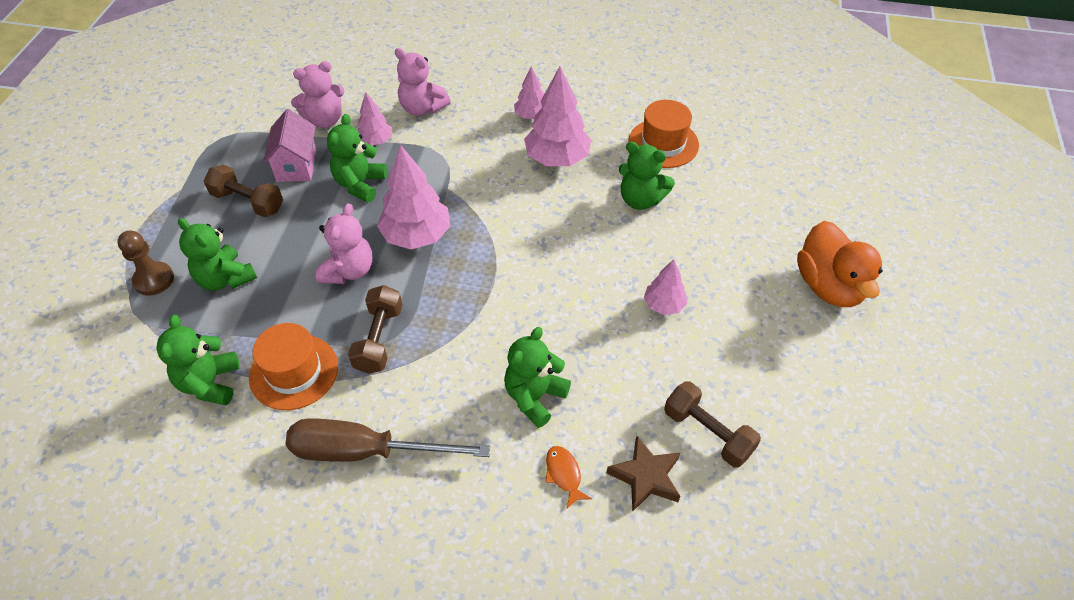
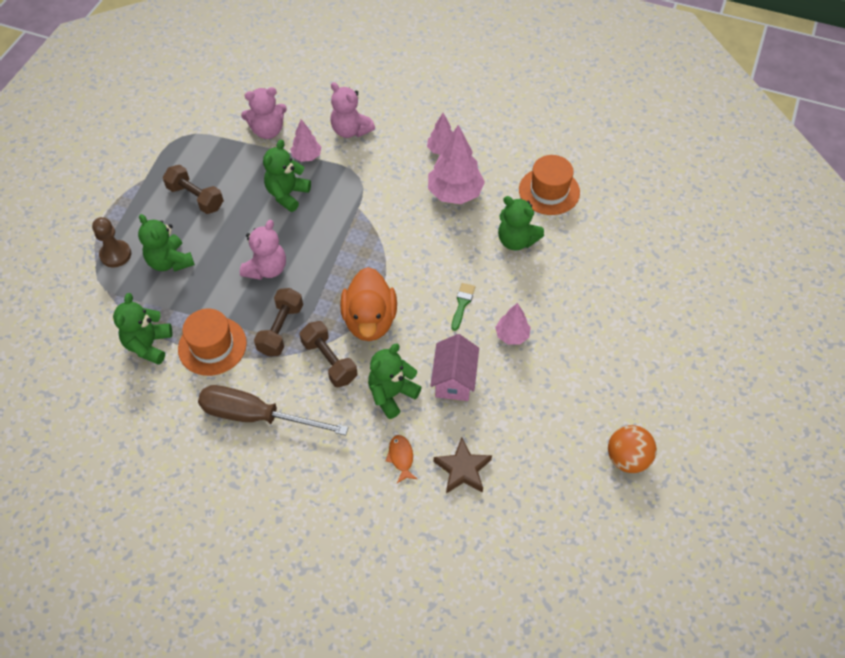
camera: 10 degrees right, 5 degrees up
(296, 165) = (239, 170): pink house -> pink house (454, 380)
(417, 236) = (325, 246): pink tree -> none
(595, 278) = (462, 304): none -> green brush
(707, 433) = (519, 443): brown dumbbell -> brown dumbbell (329, 361)
(829, 286) = (653, 339): orange duck -> orange duck (370, 320)
(843, 429) = (627, 458): none -> orange ball

